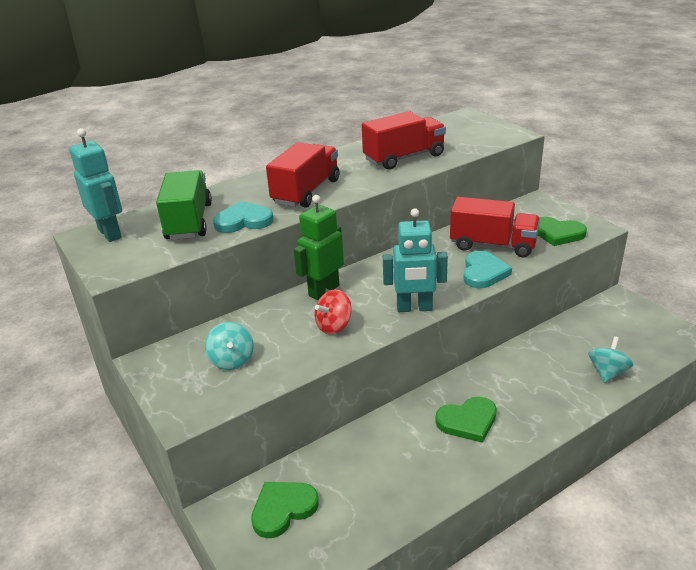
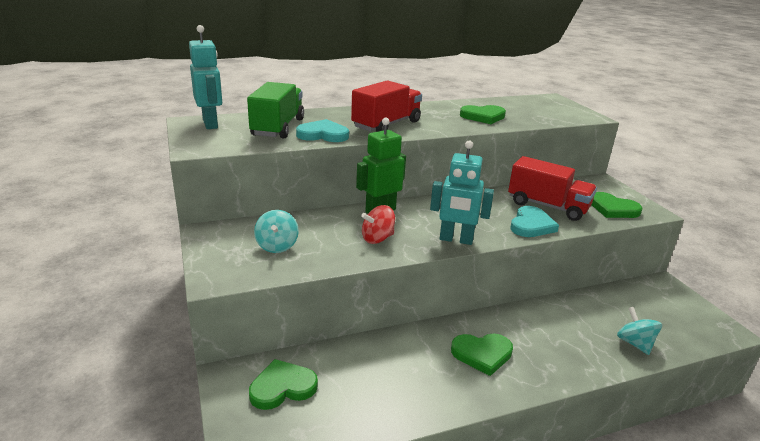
camera: 10 degrees right, 5 degrees down
(404, 158) = (483, 116): red truck -> green heart
(607, 372) = (634, 343): turquoise spinning top -> turquoise spinning top turned 60 degrees counterclockwise

